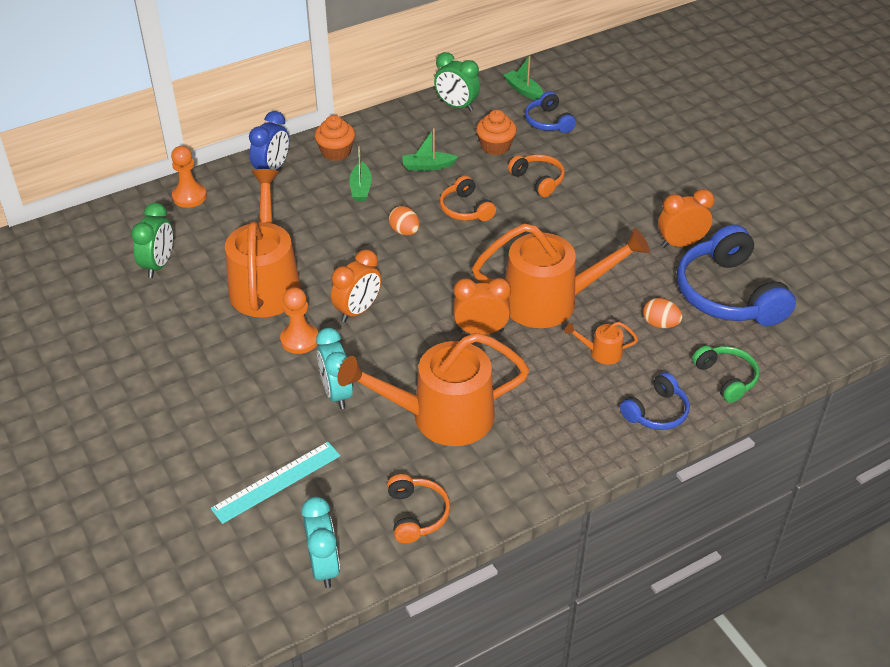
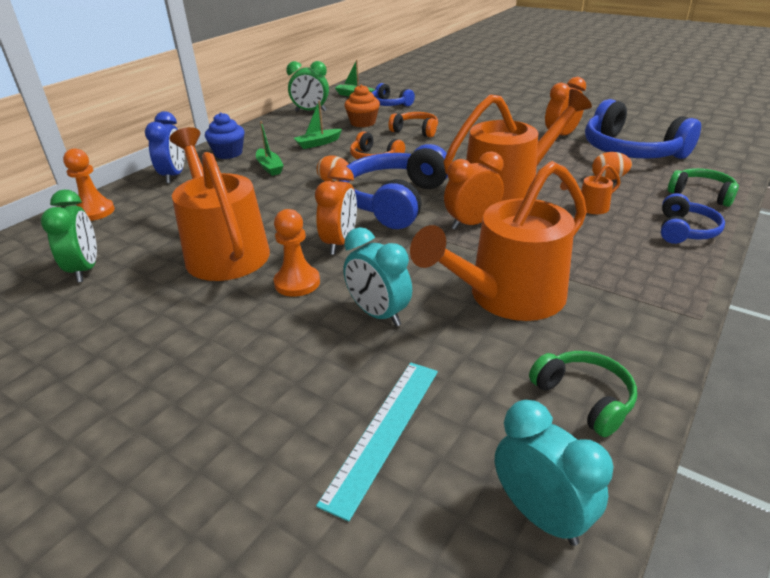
camera: 25 degrees left, 10 degrees down
(336, 152) = (228, 153): orange cupcake -> blue cupcake
(416, 514) = (584, 398): orange headphones -> green headphones
(438, 277) = (394, 201): none -> blue headphones

